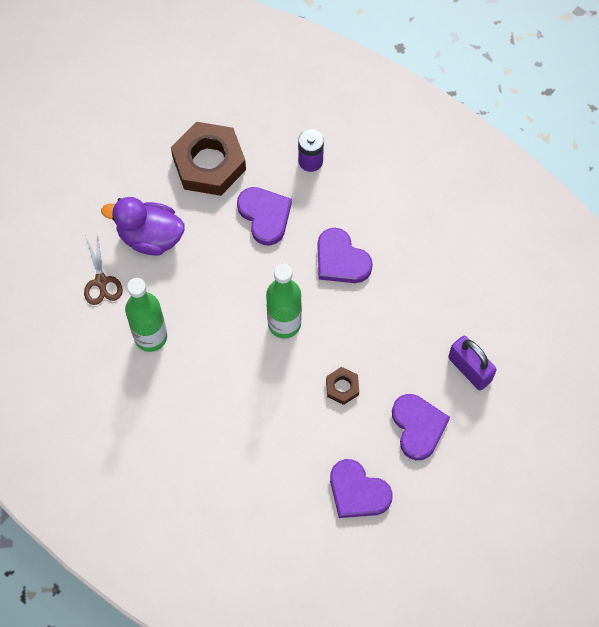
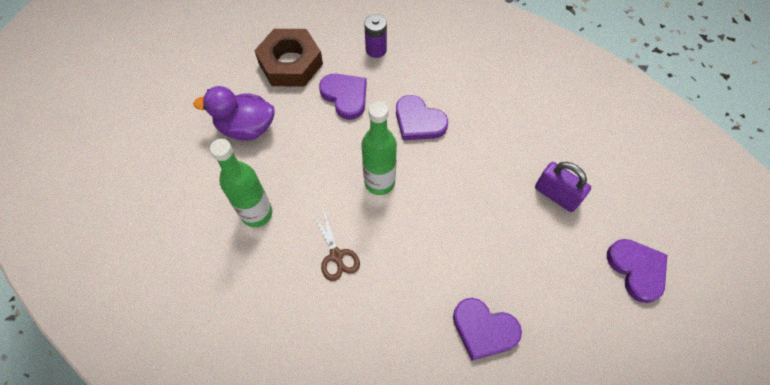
camera: 10 degrees left, 5 degrees down
(101, 282) = (205, 172): brown scissors -> brown scissors (336, 256)
(342, 387) = (445, 230): brown nut -> none
(418, 427) = (525, 255): purple heart -> purple heart (637, 270)

